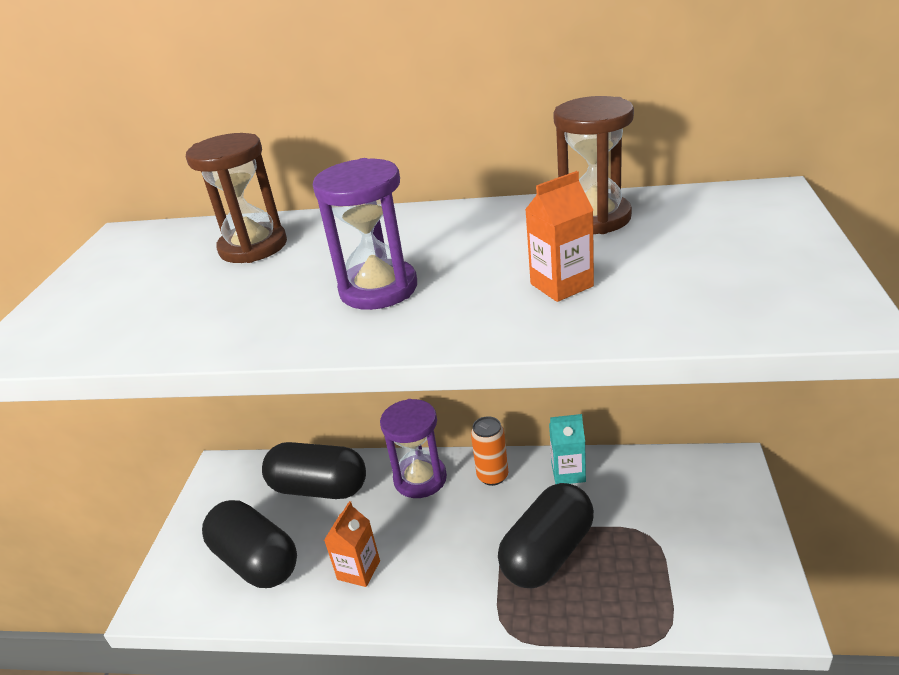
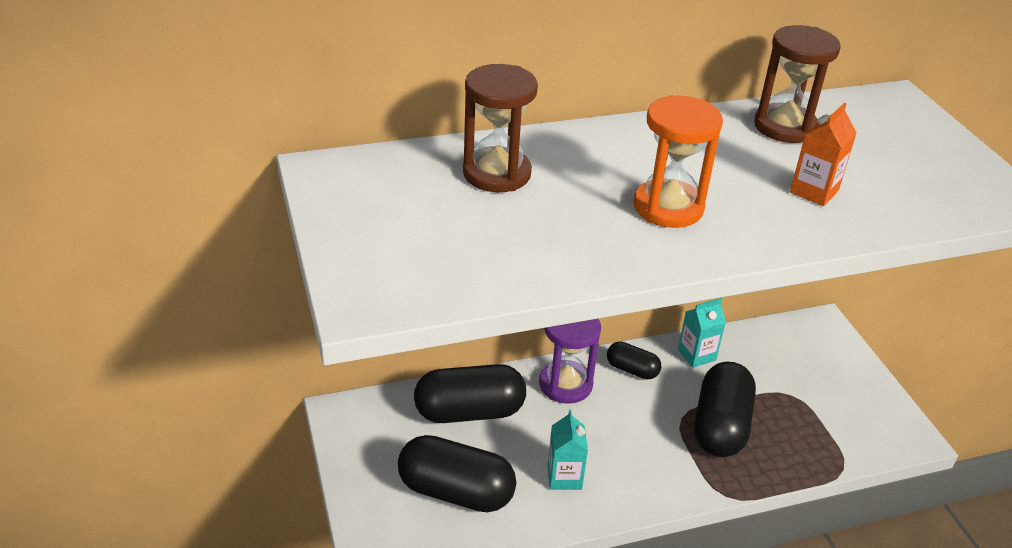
camera: 30 degrees left, 5 degrees up
(358, 570) = (564, 477): orange carton -> turquoise carton
(378, 289) = (668, 207): purple hourglass -> orange hourglass
(492, 476) = (632, 370): orange can -> black capsule

